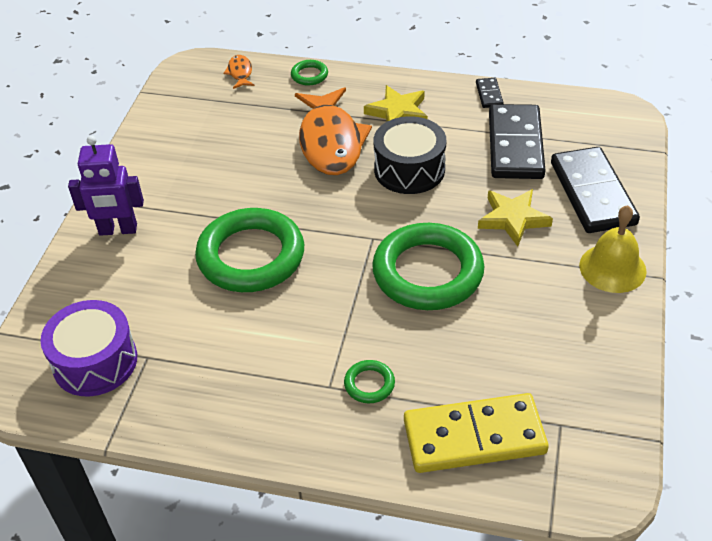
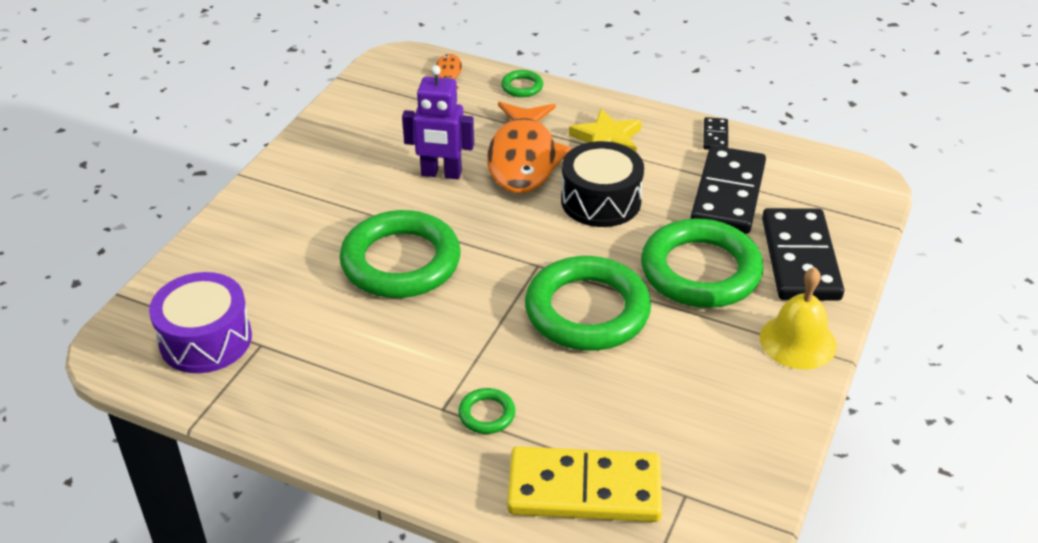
camera: 10 degrees right, 5 degrees down
(118, 230) = (270, 212): purple robot -> purple robot (441, 174)
(513, 219) = (700, 271): yellow star -> green ring

